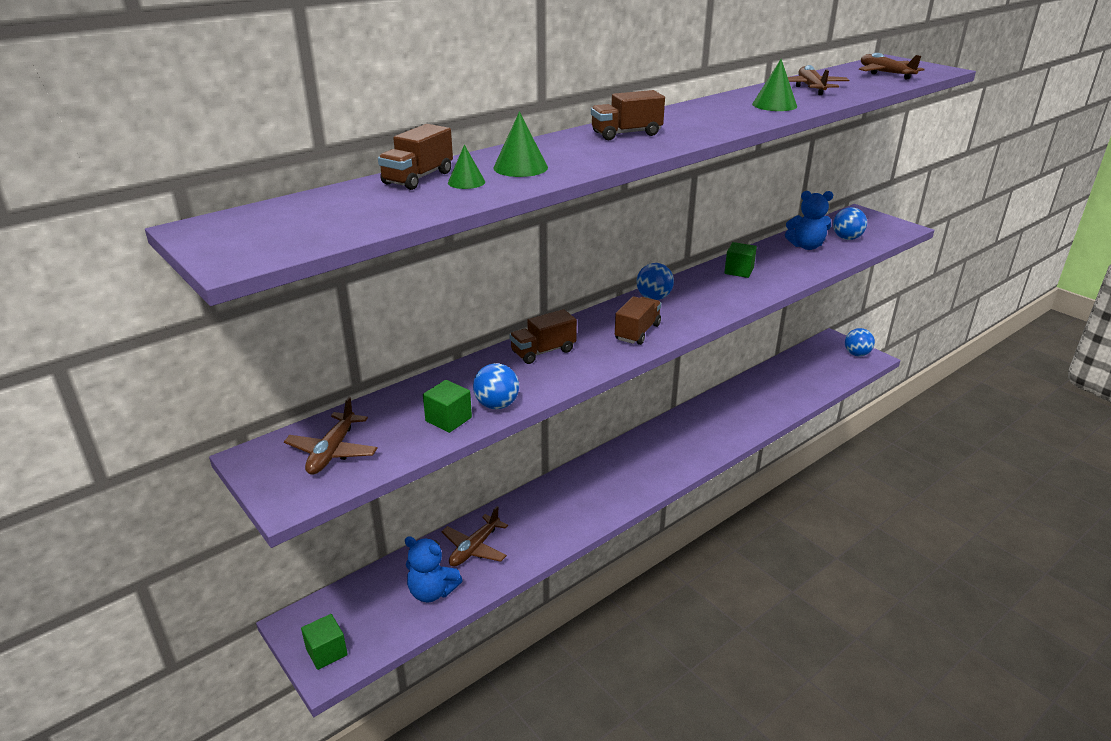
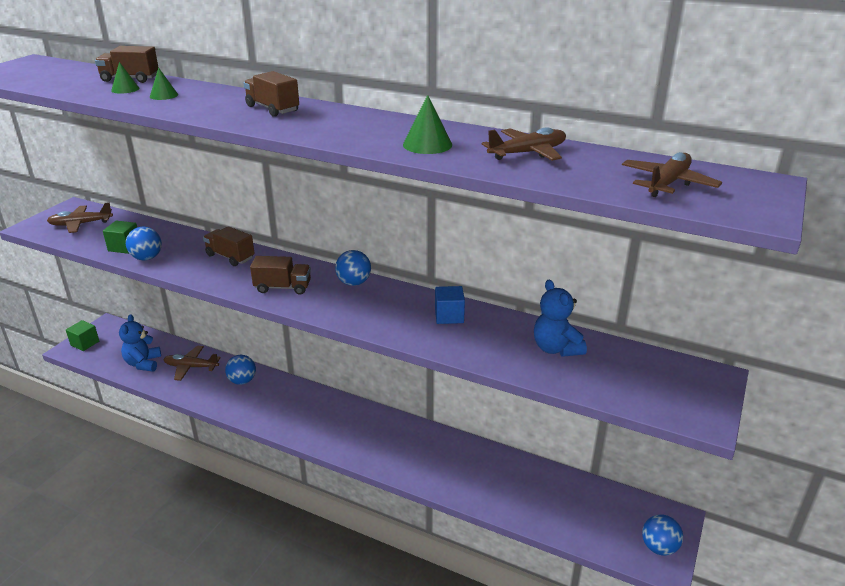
camera: 65 degrees right, 0 degrees up
(520, 167) = (163, 95): green cone -> green cone, size x0.66
(739, 271) = (449, 316): green cube -> blue cube
(847, 238) = (612, 375): blue ball -> blue ball (242, 381)

